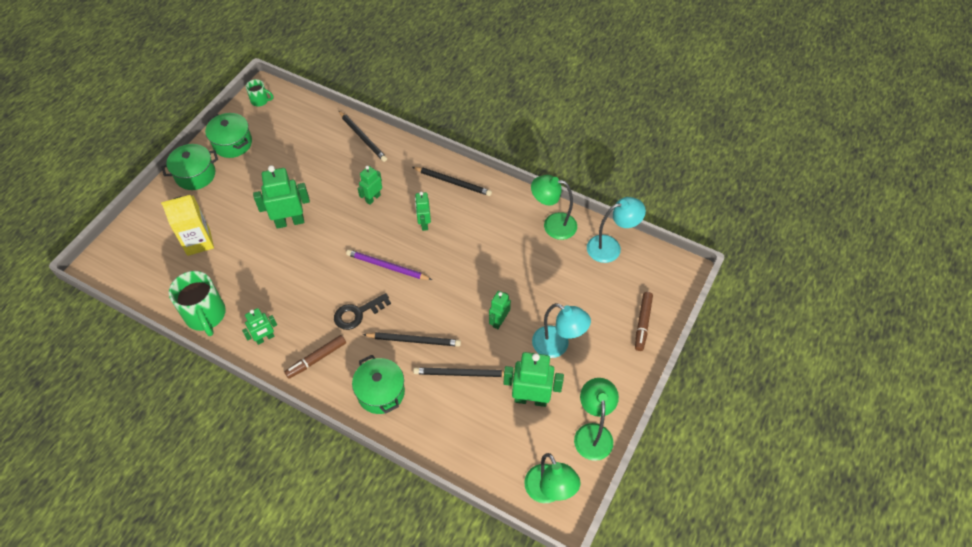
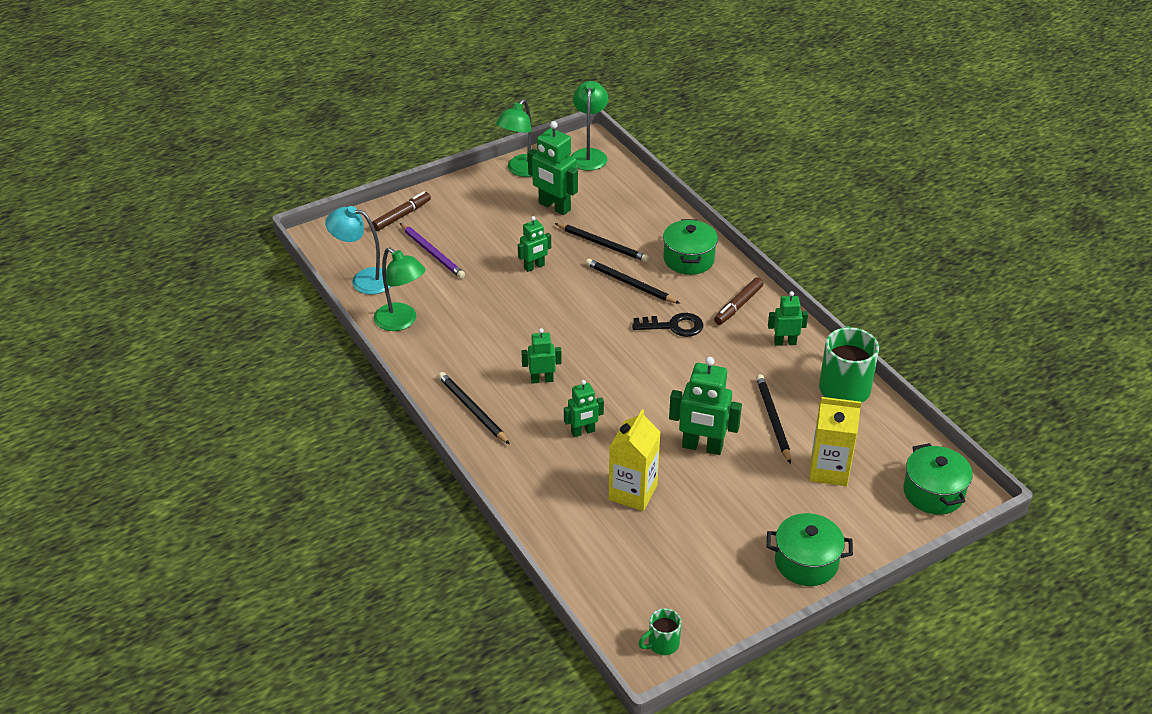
camera: 150 degrees left, 15 degrees down
(232, 143) = (734, 588): green pot -> green pot (933, 493)
(260, 101) = (662, 644): green mug -> green mug turned 75 degrees counterclockwise
(316, 359) = (738, 306): brown marker -> brown marker turned 135 degrees clockwise
(319, 173) = (633, 492): none -> yellow carton
(363, 137) = (544, 515): black pencil -> black pencil (773, 419)
(387, 267) = (614, 355): purple pencil -> purple pencil (432, 253)
(424, 224) = (542, 379): green robot -> green robot turned 120 degrees counterclockwise
(557, 346) = (496, 230): turquoise lamp -> none

